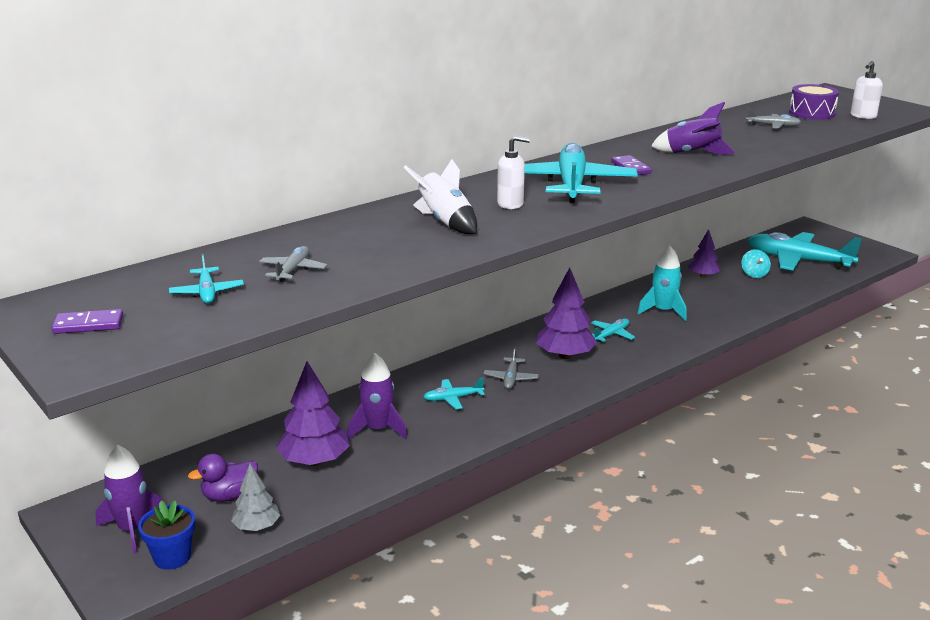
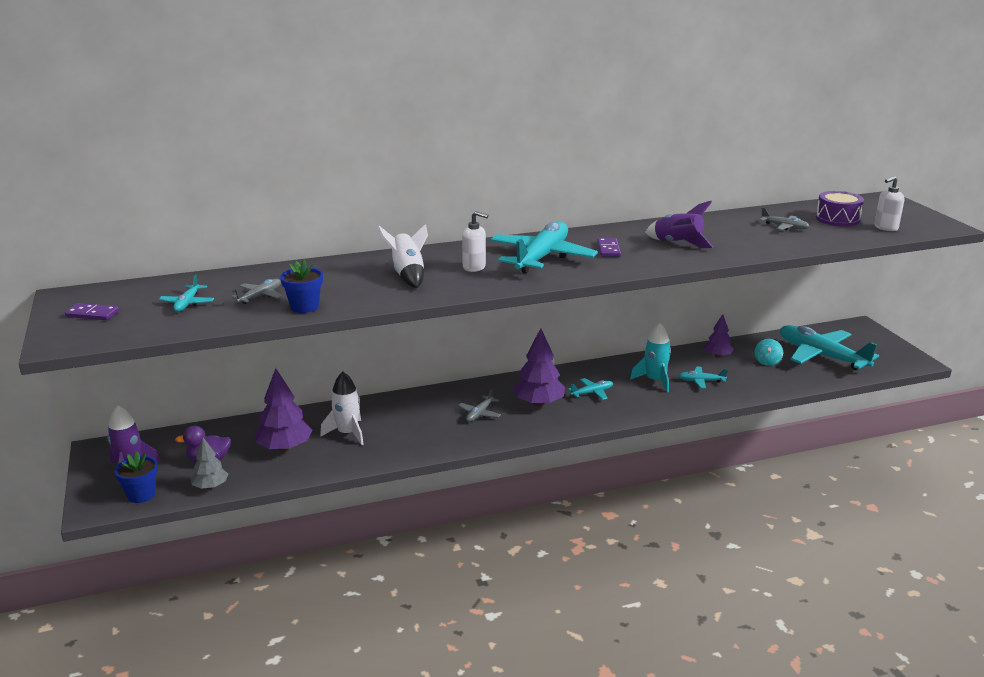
camera: 20 degrees right, 0 degrees up
(362, 274) = (304, 307): none -> blue flower pot
(378, 429) = (347, 433): purple rocket -> white rocket
(452, 399) = (421, 421): turquoise plane -> turquoise plane (701, 381)

